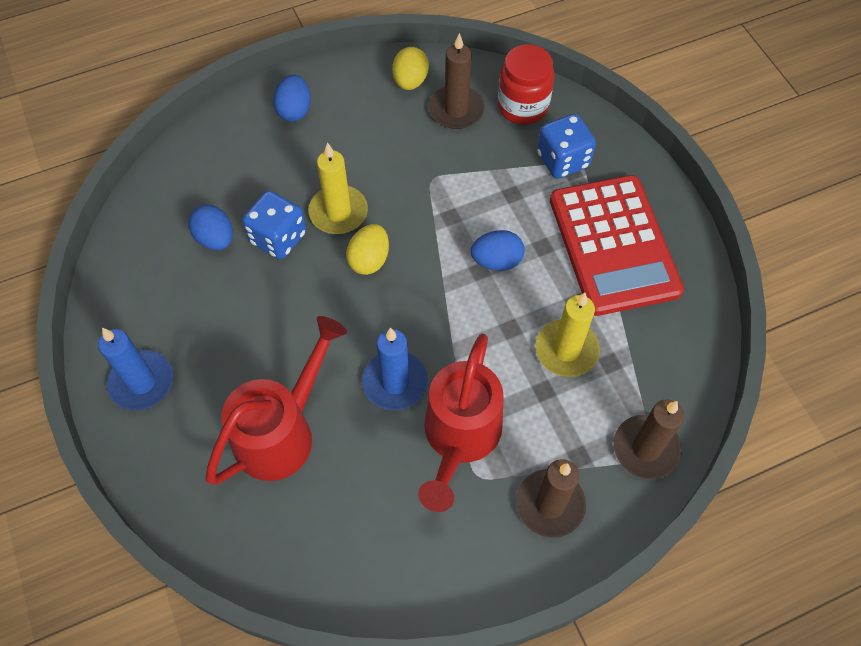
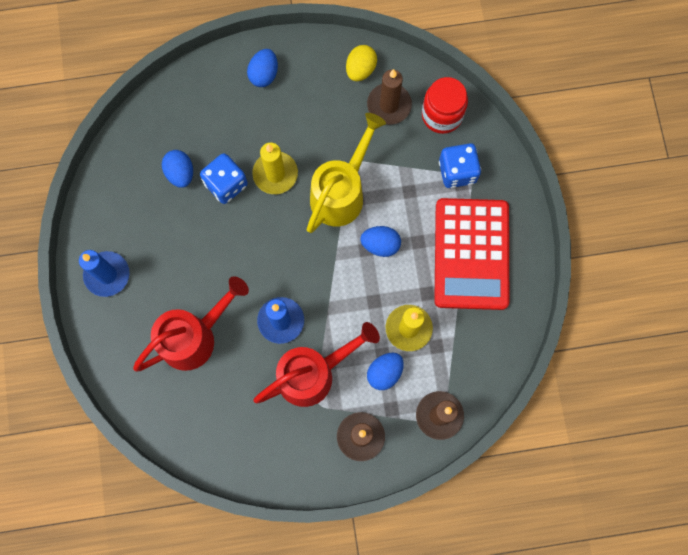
camera: 15 degrees right, 15 degrees up
(369, 260) = (288, 219): yellow egg -> none
(428, 214) = (341, 192): none -> yellow watering can
(459, 438) = (313, 373): red watering can -> red watering can turned 150 degrees counterclockwise
(554, 412) = (384, 372): none -> blue egg

